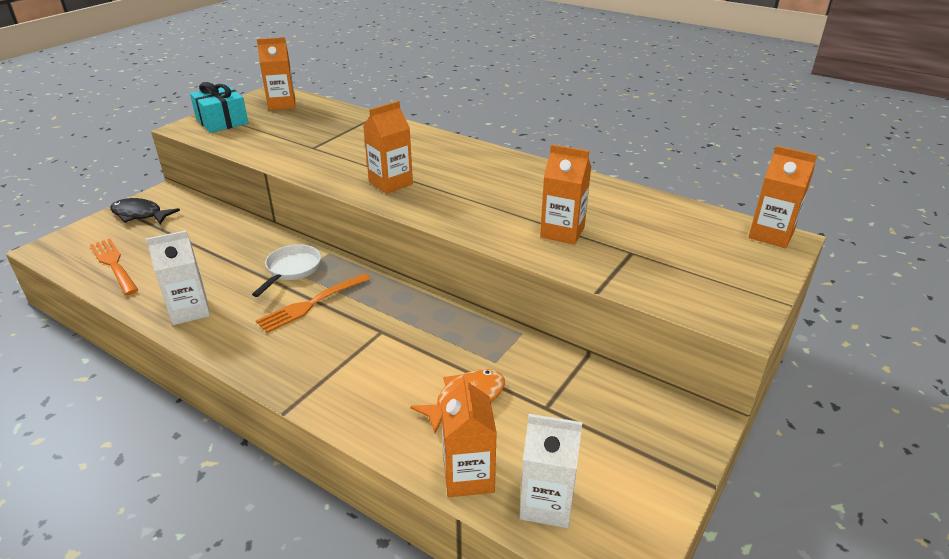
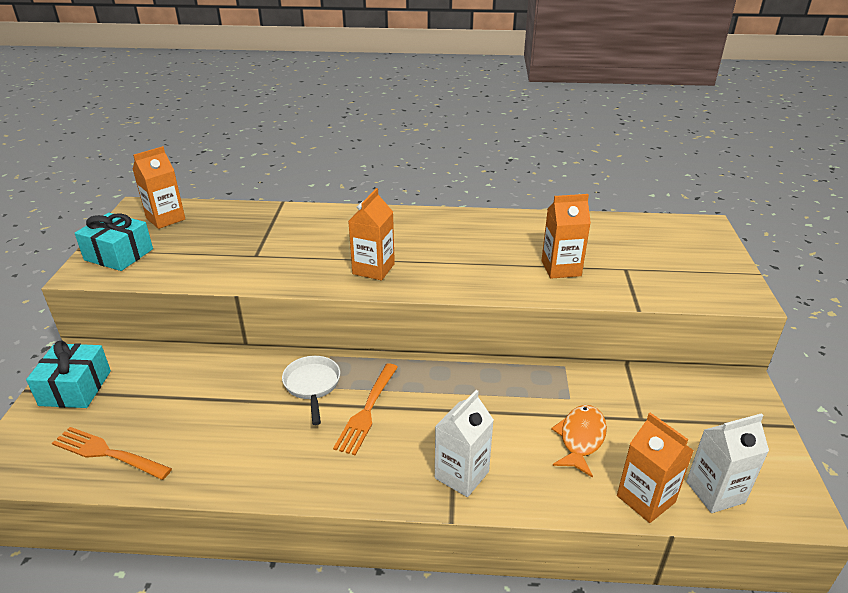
camera: 30 degrees left, 0 degrees up
(140, 214) = (75, 388): black fish -> turquoise gift
(190, 310) = (253, 466): white carton -> white carton (461, 475)
(771, 235) = (695, 224): orange carton -> none

